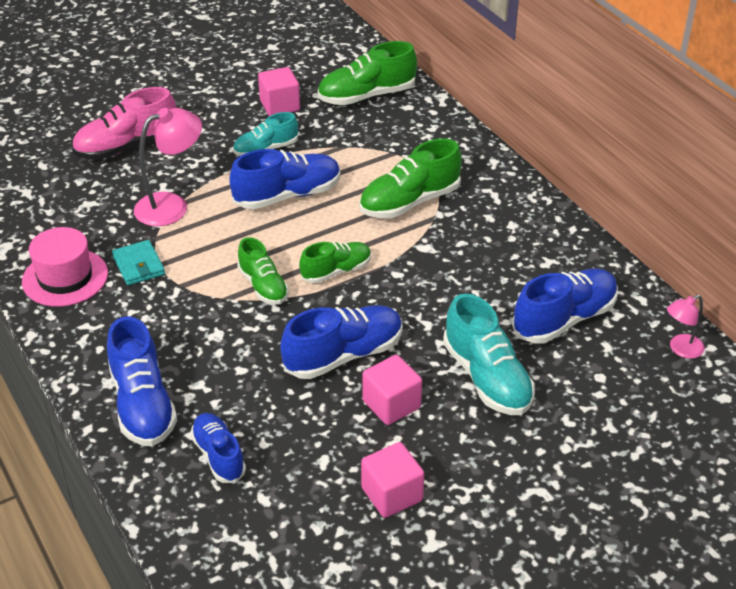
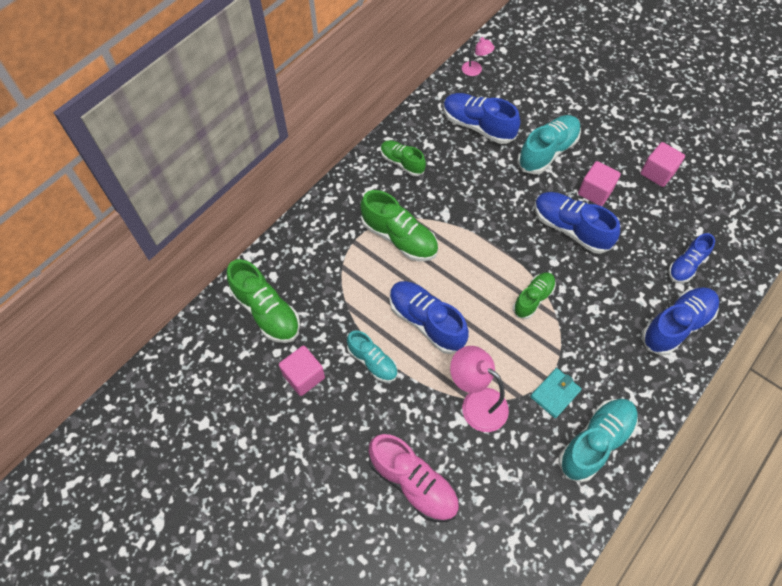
camera: 110 degrees left, 20 degrees up
(65, 277) = (595, 442): pink hat -> turquoise shoe
(336, 271) = (495, 259): green shoe -> green shoe (402, 162)

